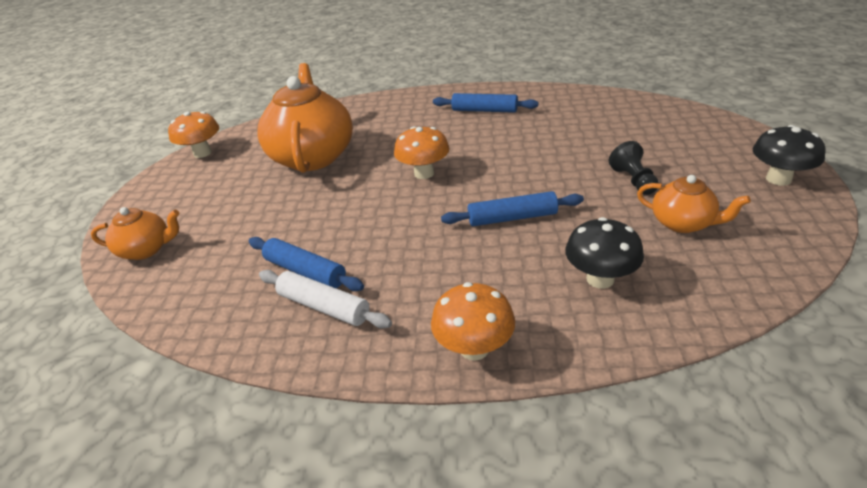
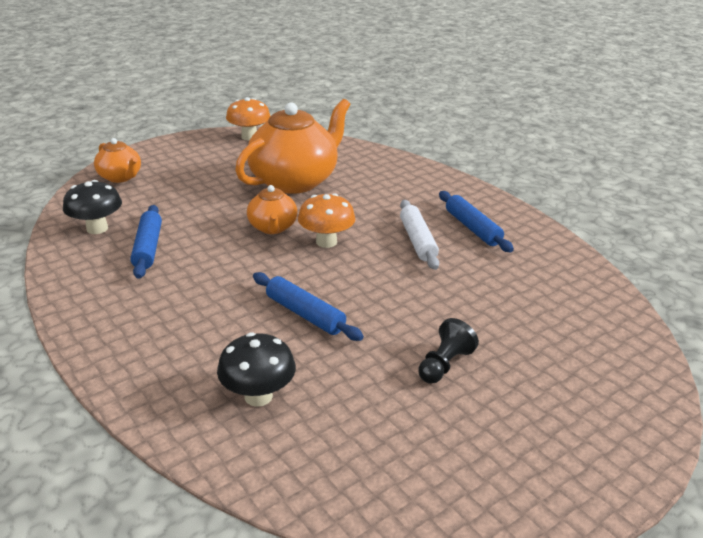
camera: 45 degrees right, 5 degrees down
(323, 307) = (116, 273): white rolling pin -> white rolling pin (417, 241)
(474, 348) = (119, 360): orange mushroom -> none
(683, 223) = (398, 422): orange teapot -> orange teapot (273, 227)
(778, 179) = (568, 474): black mushroom -> black mushroom (97, 228)

